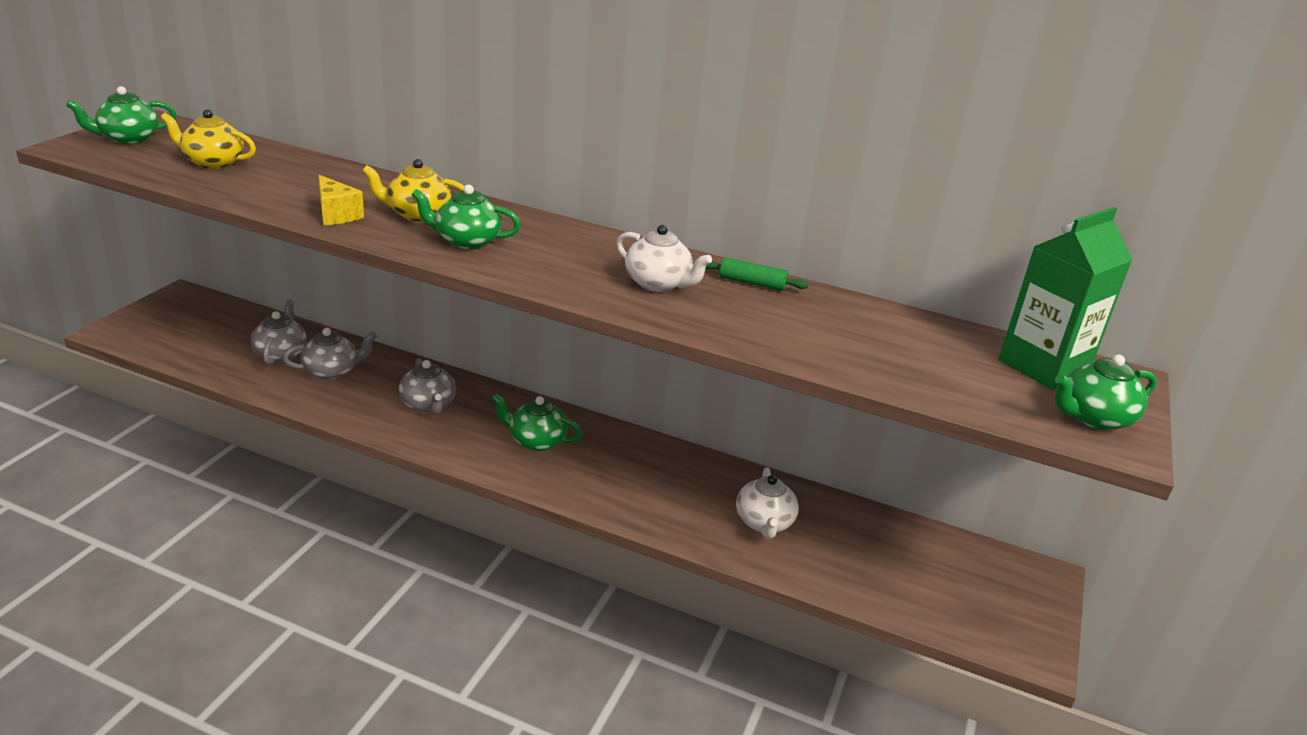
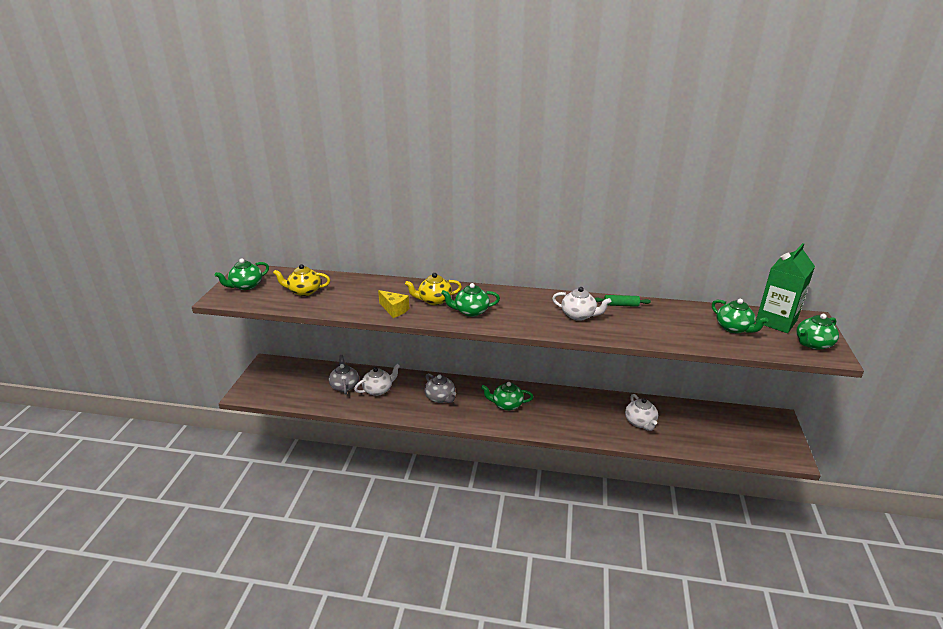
camera: 10 degrees left, 0 degrees up
(332, 371) = (378, 390): grey teapot -> white teapot
(947, 361) = (734, 328): none -> green teapot

